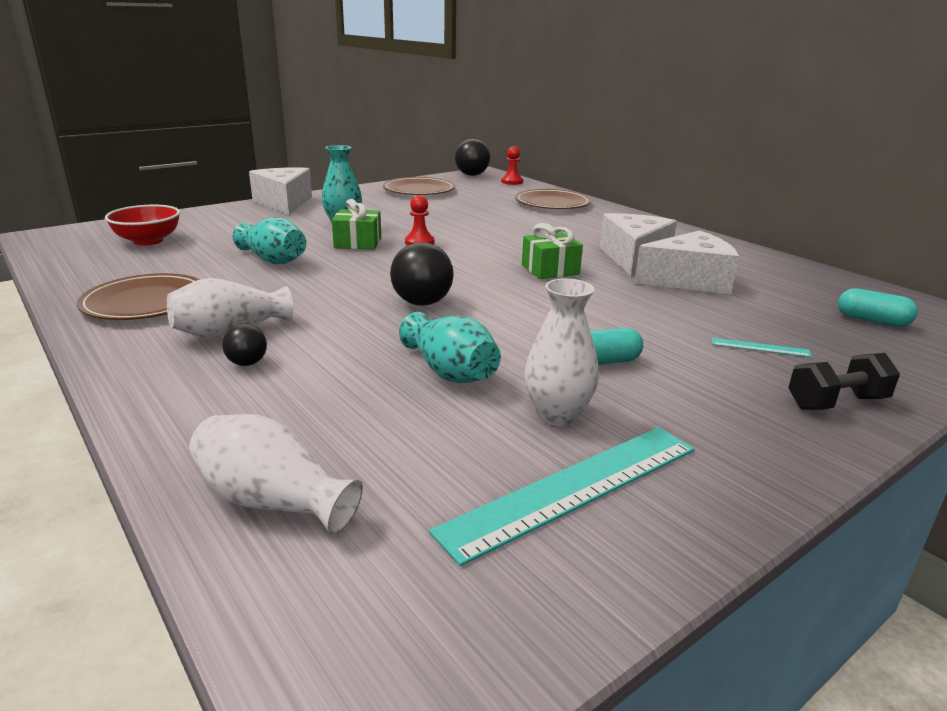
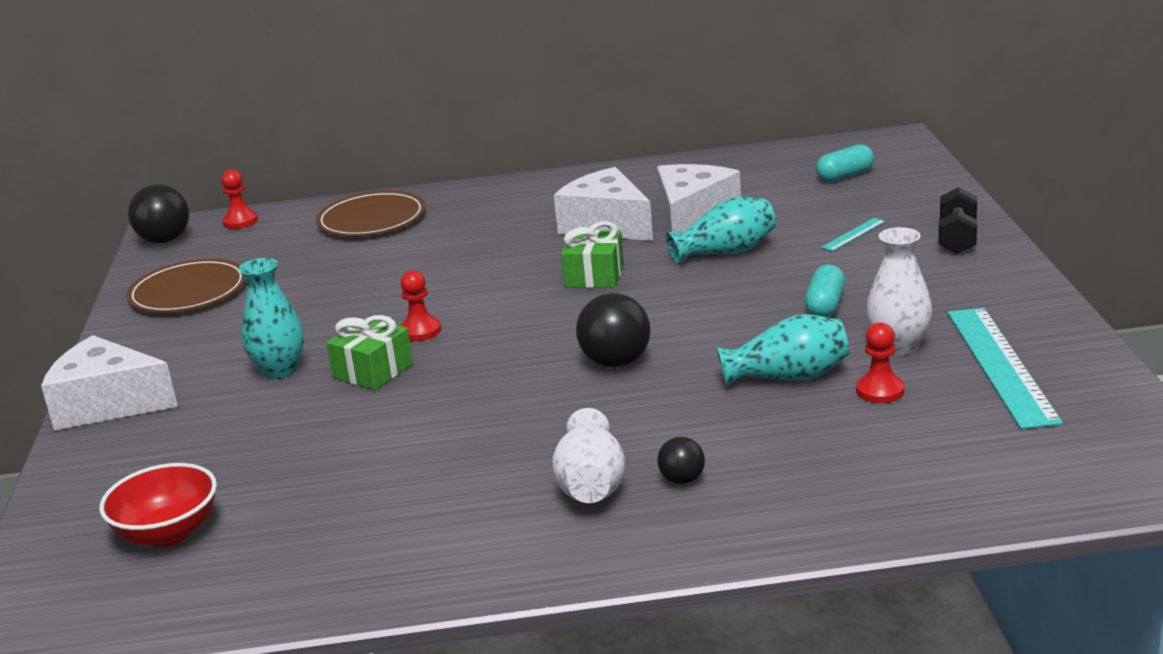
camera: 55 degrees left, 0 degrees up
(145, 302) = (439, 539): brown plate -> none
(273, 260) = (375, 437): turquoise vase -> turquoise vase (726, 252)
(273, 501) = (944, 487): white vase -> none
(457, 422) = (880, 391): none -> red pawn

